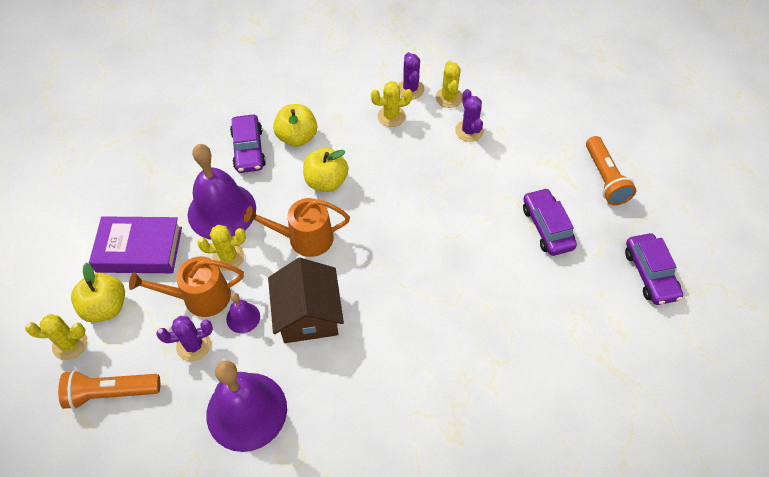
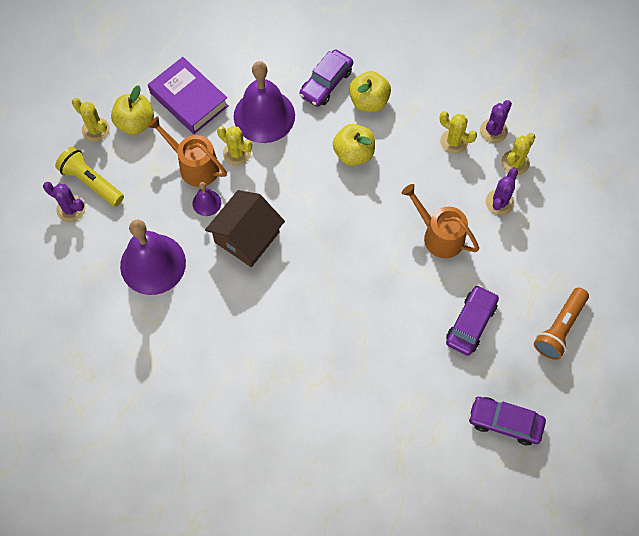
camera: 45 degrees right, 10 degrees up
(111, 392) = (91, 182): orange flashlight -> yellow flashlight
(193, 345) = (161, 194): purple cactus -> purple cactus (71, 209)
(305, 238) = (297, 183): orange watering can -> orange watering can (439, 236)
(650, 274) = (505, 422): purple car -> purple car turned 75 degrees clockwise

